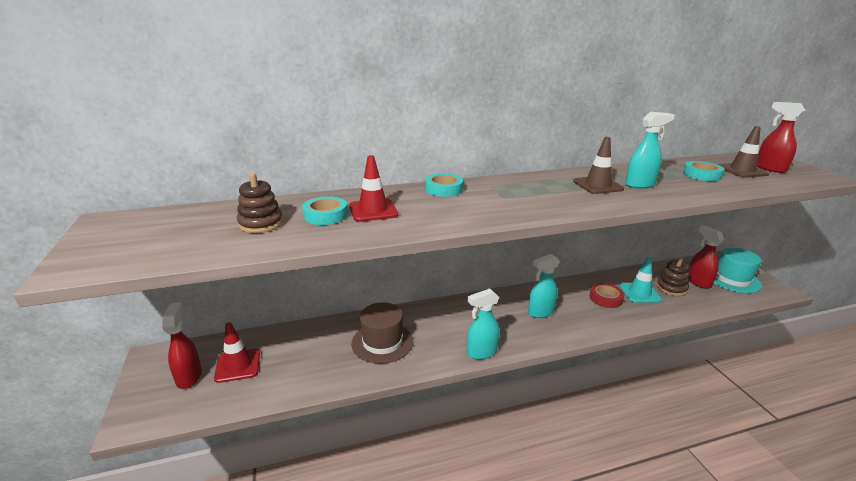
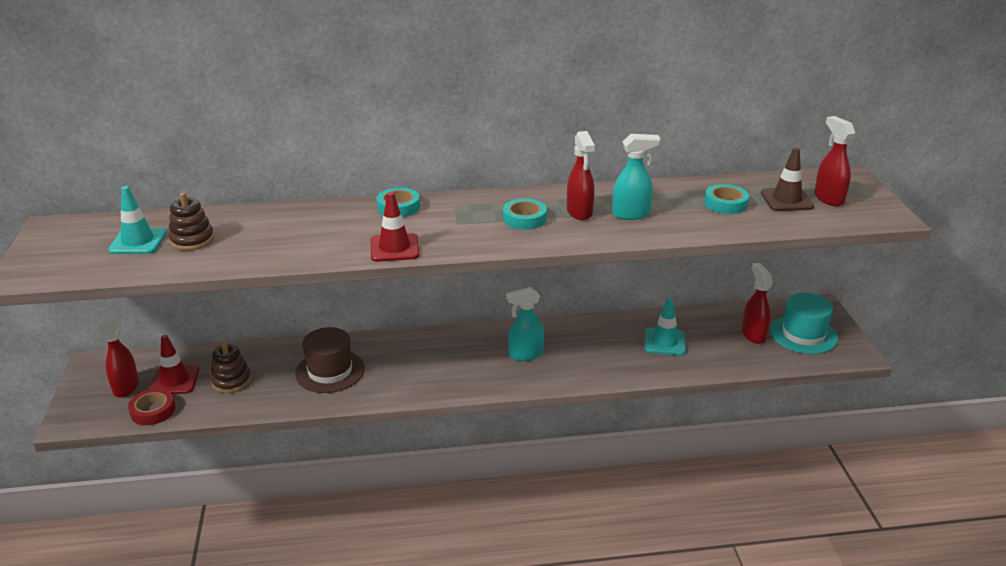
camera: 10 degrees right, 5 degrees up
(203, 228) = (138, 241): none -> turquoise traffic cone
(325, 215) = (258, 234): turquoise tape -> turquoise tape (524, 219)
(373, 210) = (308, 231): red traffic cone -> red traffic cone (394, 248)
(481, 352) = (432, 392): turquoise spray bottle -> none
(598, 185) = (579, 212): brown traffic cone -> red spray bottle
(605, 298) = (616, 345): red tape -> red tape (153, 411)
(671, 288) = (711, 339): brown stacking toy -> brown stacking toy (231, 381)

